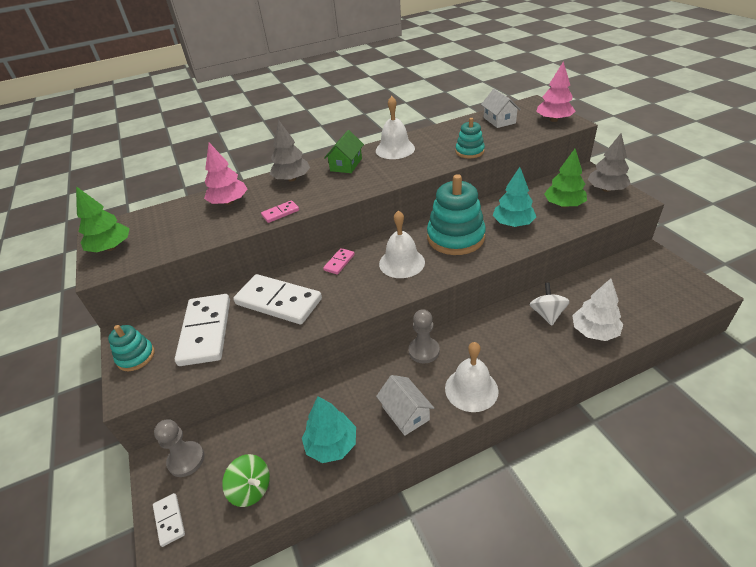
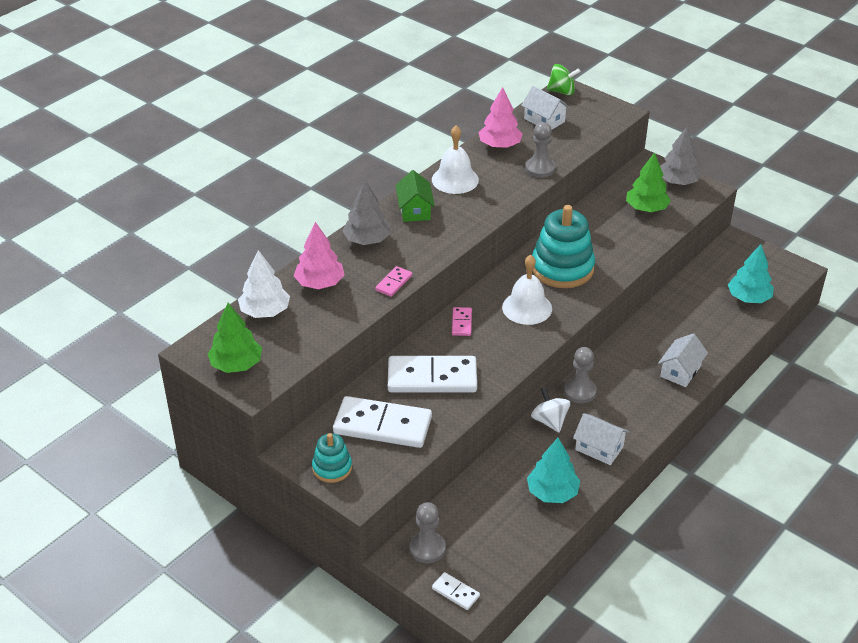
camera: 30 degrees left, 0 degrees up
(206, 331) = (382, 425): white domino -> white domino turned 45 degrees counterclockwise
(251, 489) = (508, 547): green spinning top -> green spinning top (562, 91)
(469, 151) = (540, 168): turquoise stacking toy -> grey pawn
(471, 389) = (643, 411): white bell -> none
(513, 223) = (609, 240): turquoise tree -> turquoise tree (748, 298)
(532, 359) = (680, 371): none -> white house
(547, 314) = (672, 326): white spinning top -> white spinning top (549, 421)
(553, 120) = (602, 111): pink tree -> pink tree (499, 145)
(594, 331) = (720, 331): white tree -> white tree (265, 311)

